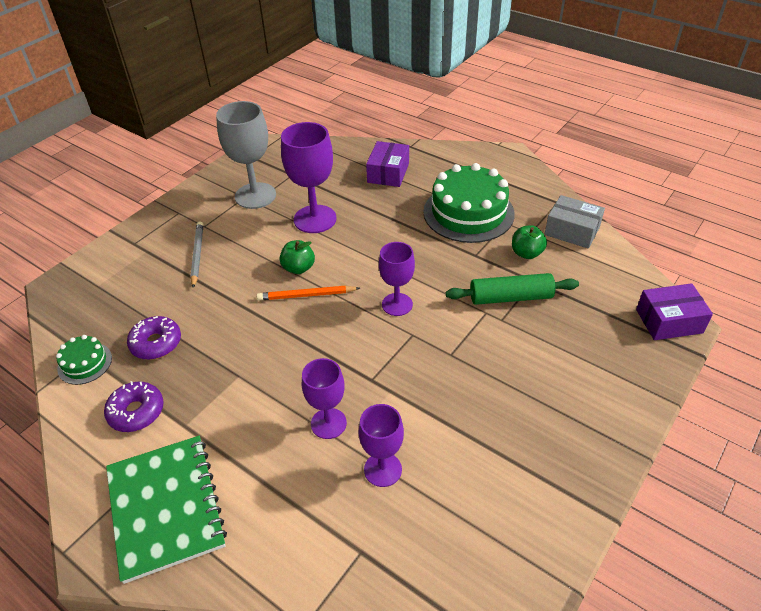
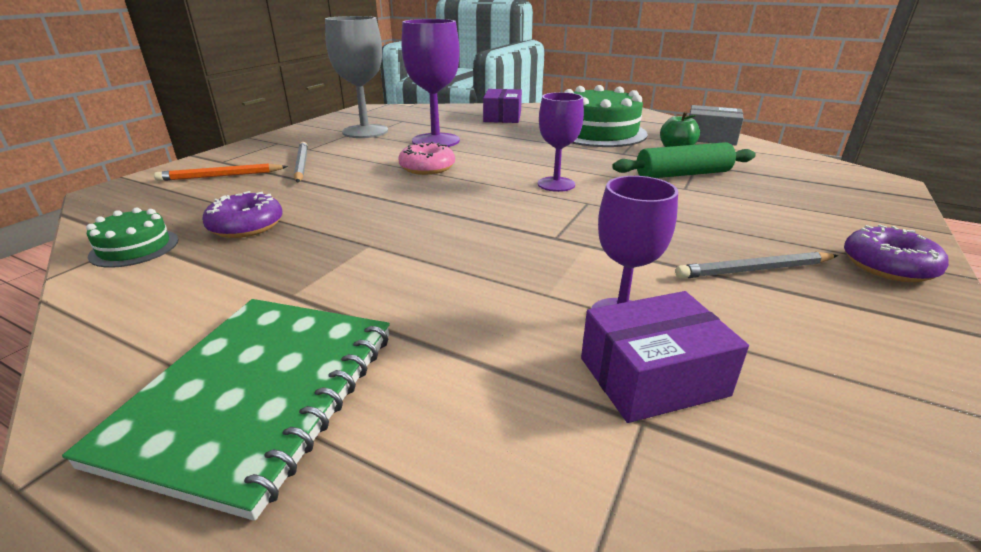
camera: 10 degrees left, 15 degrees down
(136, 412) = (210, 287): purple donut -> purple donut (888, 266)
(165, 507) = (257, 394): green notebook -> green notebook turned 45 degrees clockwise
(298, 268) = (427, 168): green apple -> pink donut
(306, 295) = (443, 183): orange pencil -> orange pencil (221, 176)
(328, 423) = (514, 277): purple goblet -> none
(495, 433) = (754, 270): none -> grey pencil
(669, 321) = (867, 180): purple box -> purple box (652, 376)

